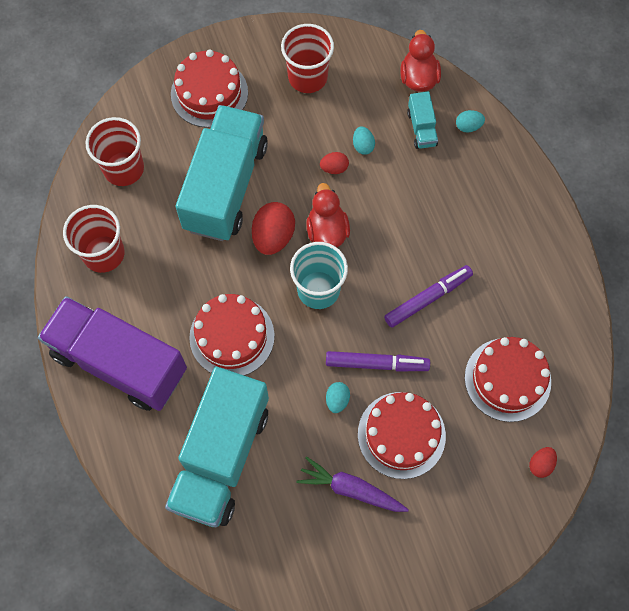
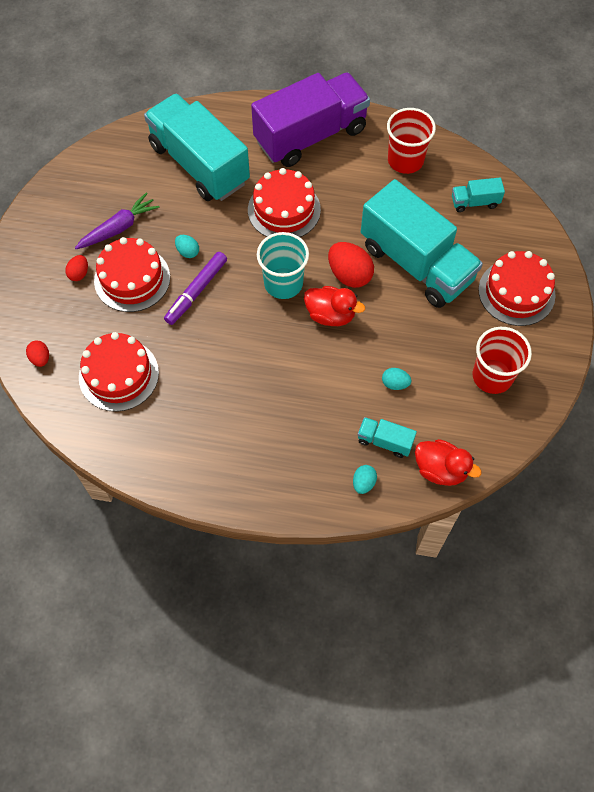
camera: 120 degrees right, 5 degrees down
(123, 169) = (475, 202): red cup -> turquoise truck
(334, 168) = (386, 350): red egg -> red egg (79, 273)
(427, 298) = (224, 356): purple marker -> none

